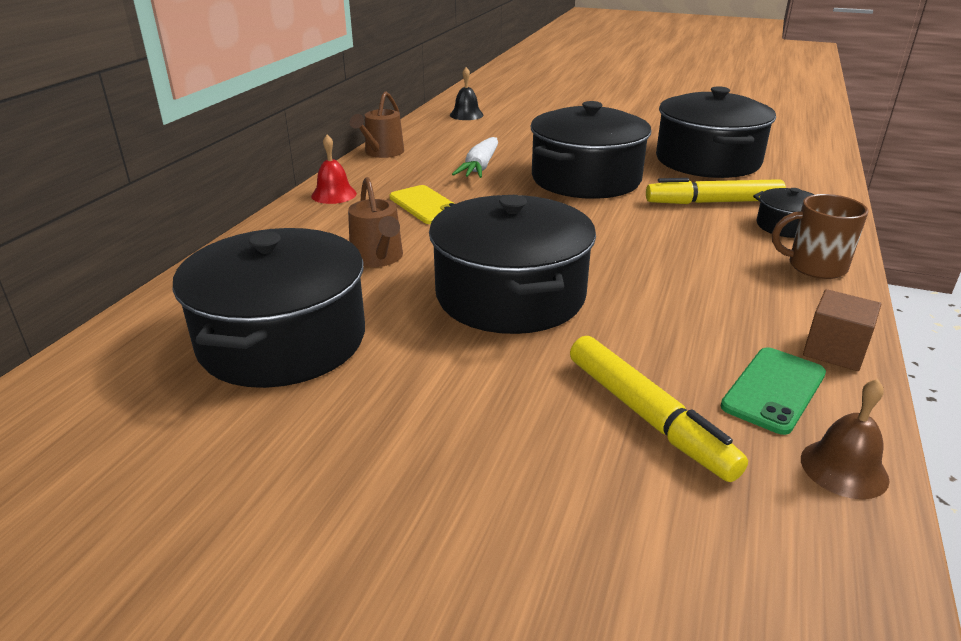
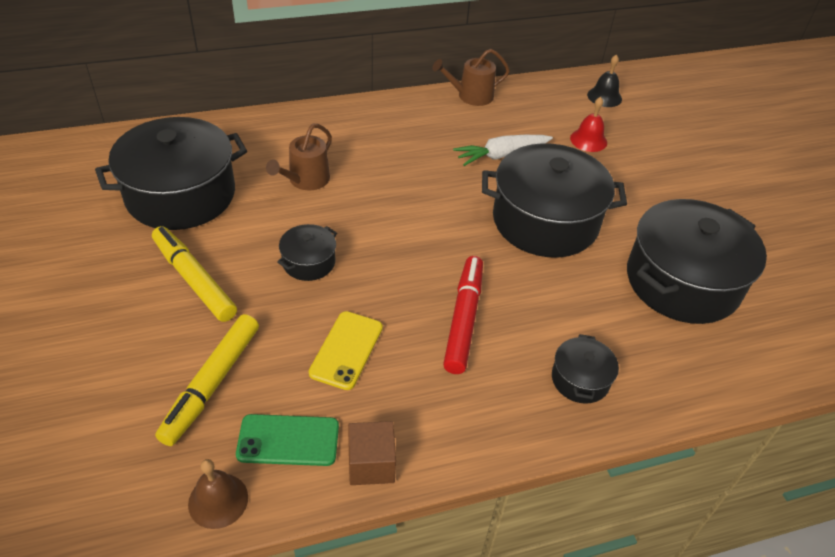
camera: 50 degrees right, 15 degrees up
(334, 194) = (376, 113): red bell -> red bell (588, 140)
(426, 205) = (403, 162): yellow phone -> yellow phone (346, 350)
(510, 295) = (309, 262): black pot -> black pot, size x0.46
(674, 247) = (463, 320): none -> red marker
(714, 202) = (583, 316): yellow marker -> yellow marker (194, 280)
(815, 266) = (512, 420): brown mug -> none

